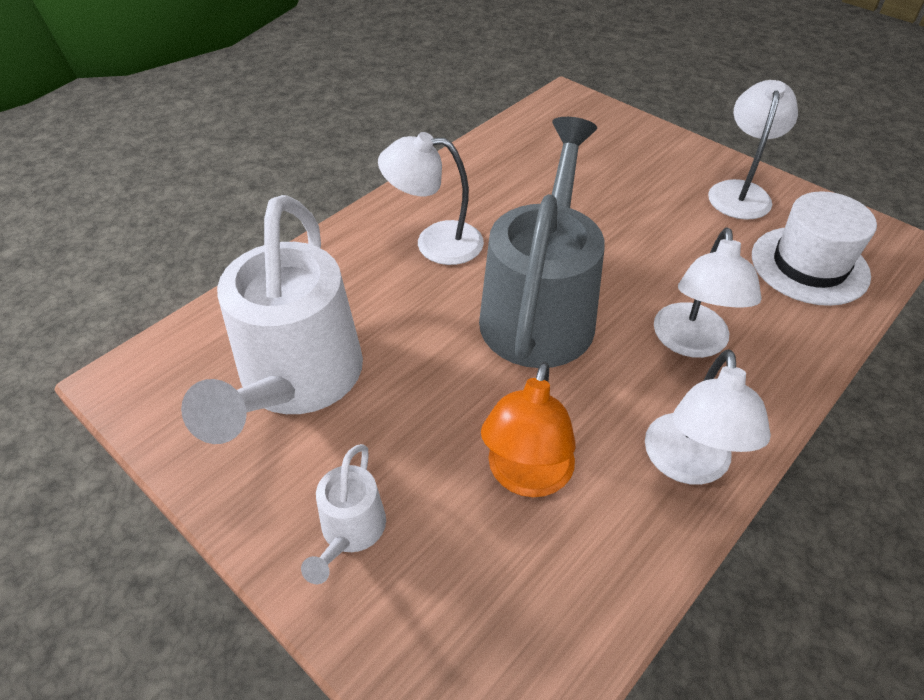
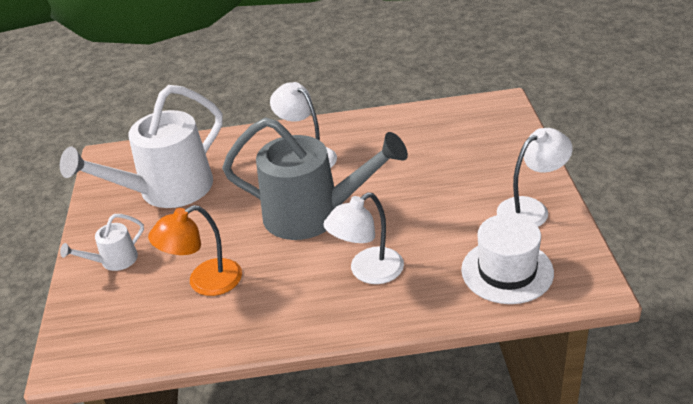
camera: 45 degrees right, 10 degrees down
(540, 308) = (314, 214): grey watering can -> grey watering can turned 45 degrees clockwise
(688, 465) = (281, 322): white lamp -> none

